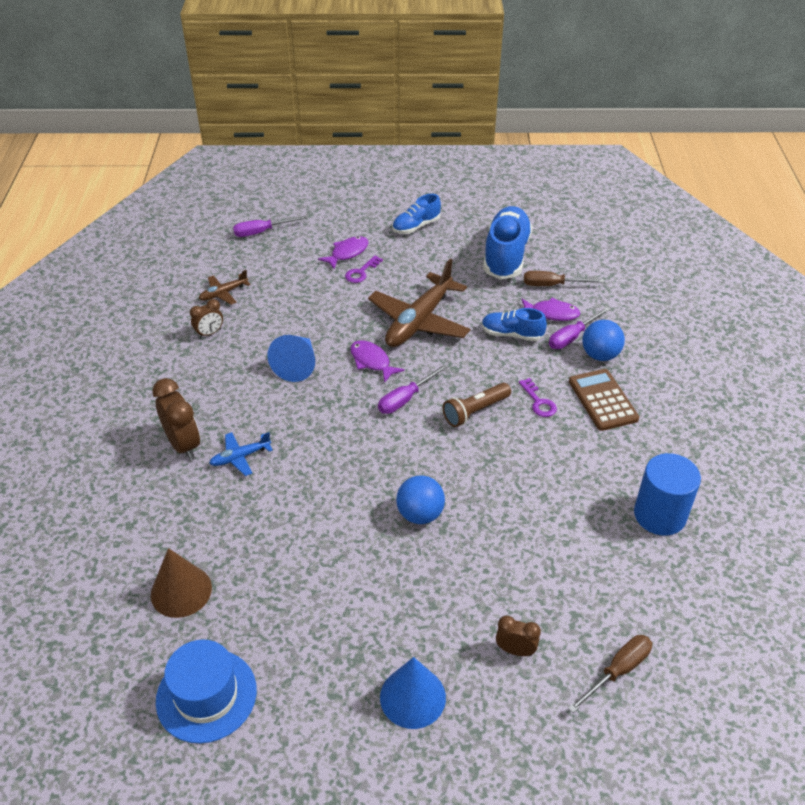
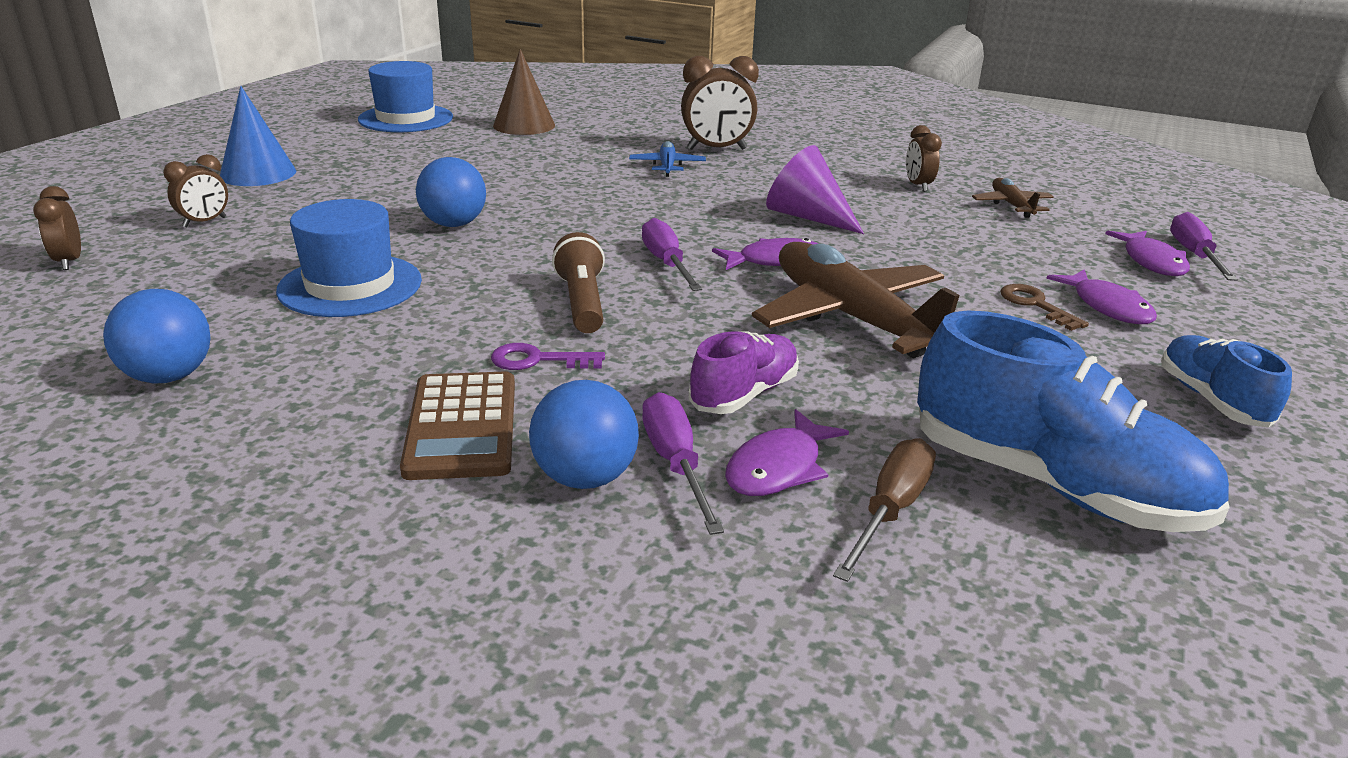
camera: 115 degrees right, 15 degrees down
(280, 243) = (1151, 261): none -> purple fish
(297, 365) = (807, 217): blue cone -> purple cone
(361, 272) = (1035, 305): purple key -> brown key
(512, 334) = (744, 394): blue shoe -> purple shoe
(531, 510) = (350, 285): none -> blue hat
(603, 400) = (461, 426): brown calculator -> brown calculator turned 75 degrees clockwise
(618, 671) = (69, 262): brown screwdriver -> brown clock
(660, 515) = (169, 376): blue cylinder -> blue ball

